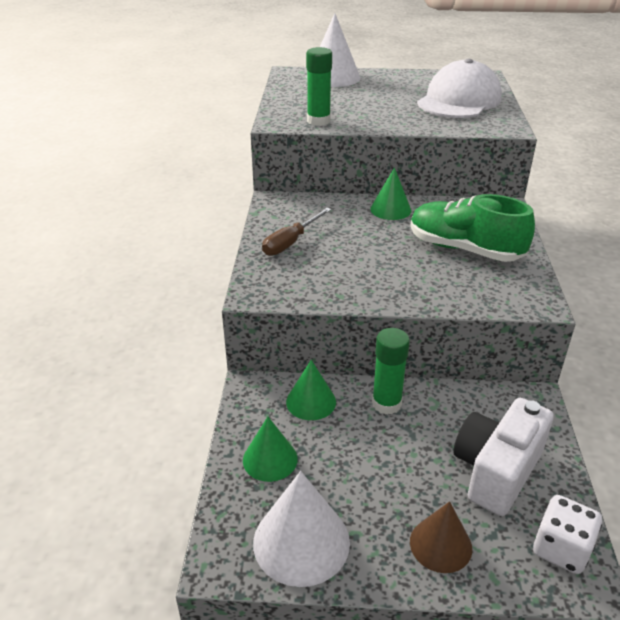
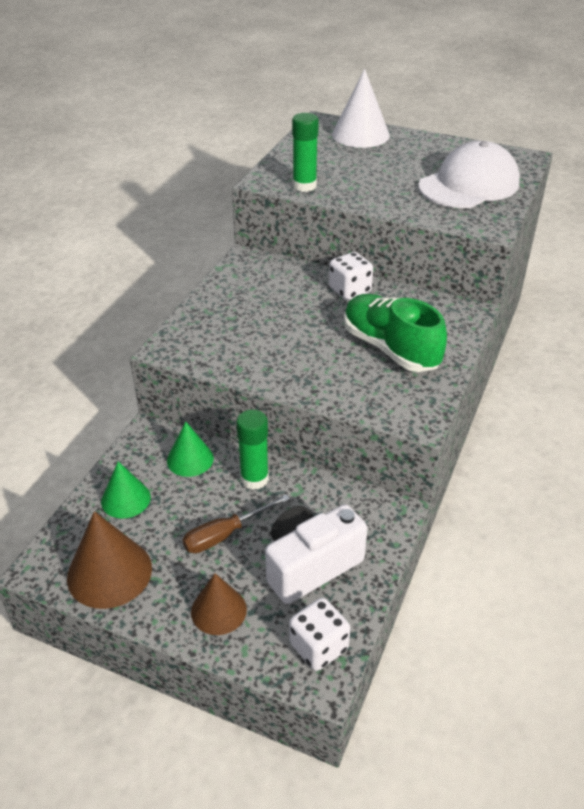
camera: 20 degrees right, 5 degrees up
(290, 242) = (231, 305): brown screwdriver -> brown screwdriver (225, 534)
(301, 541) = (109, 572): white cone -> brown cone
(390, 209) = (349, 290): green cone -> white dice

